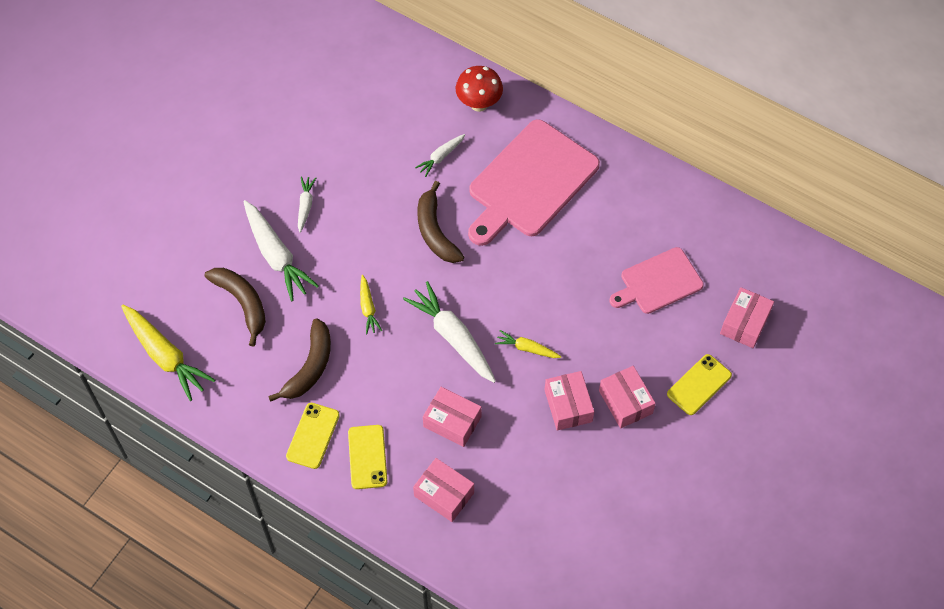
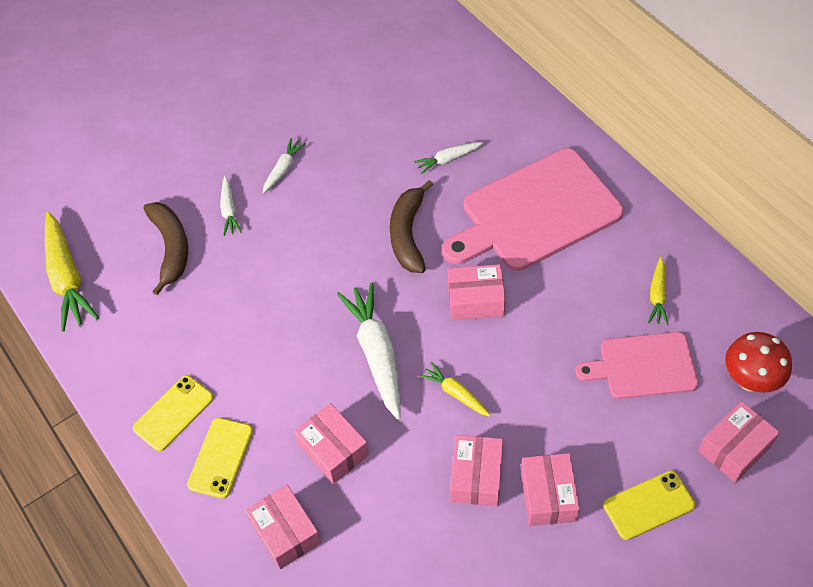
camera: 25 degrees right, 5 degrees down
(276, 255) = (229, 210): white carrot -> white carrot, size x0.52
(310, 366) = (207, 336): brown banana -> none
(368, 308) = (298, 293): yellow carrot -> yellow carrot (657, 295)
(479, 104) = (513, 117): red mushroom -> red mushroom (750, 380)
(512, 270) = (476, 300): none -> pink box

